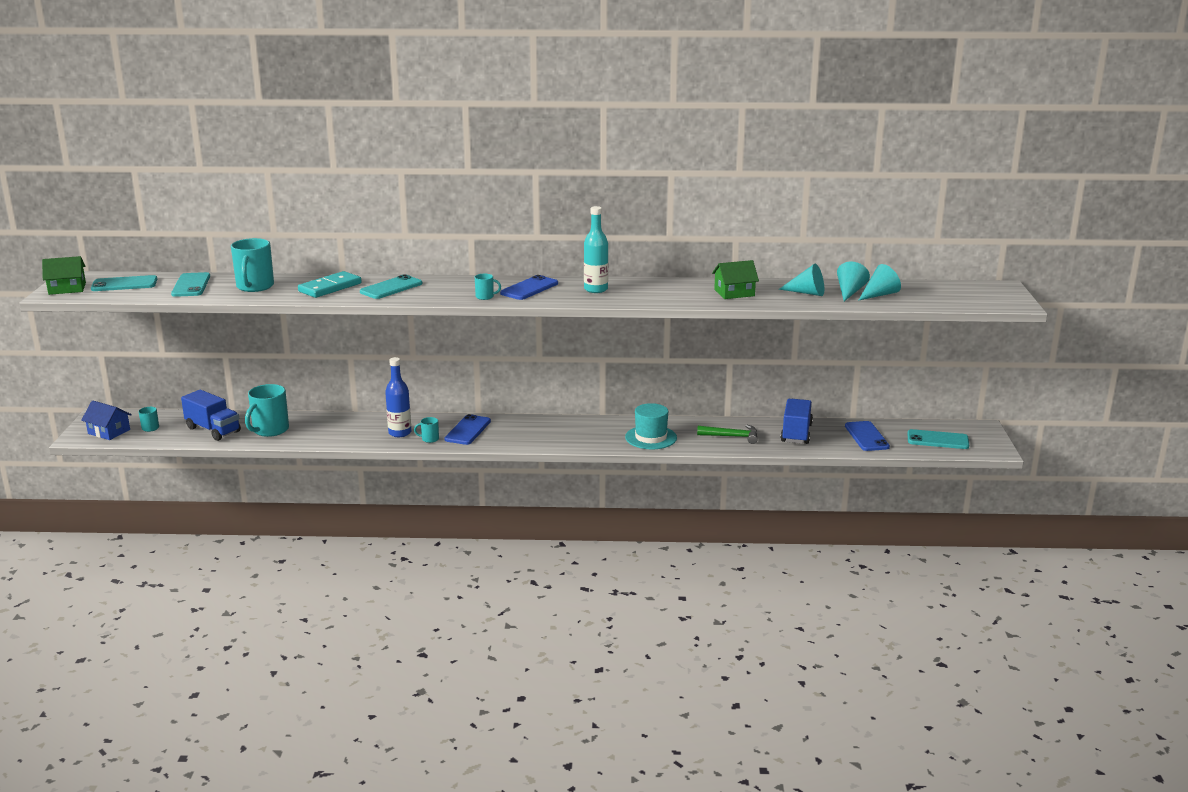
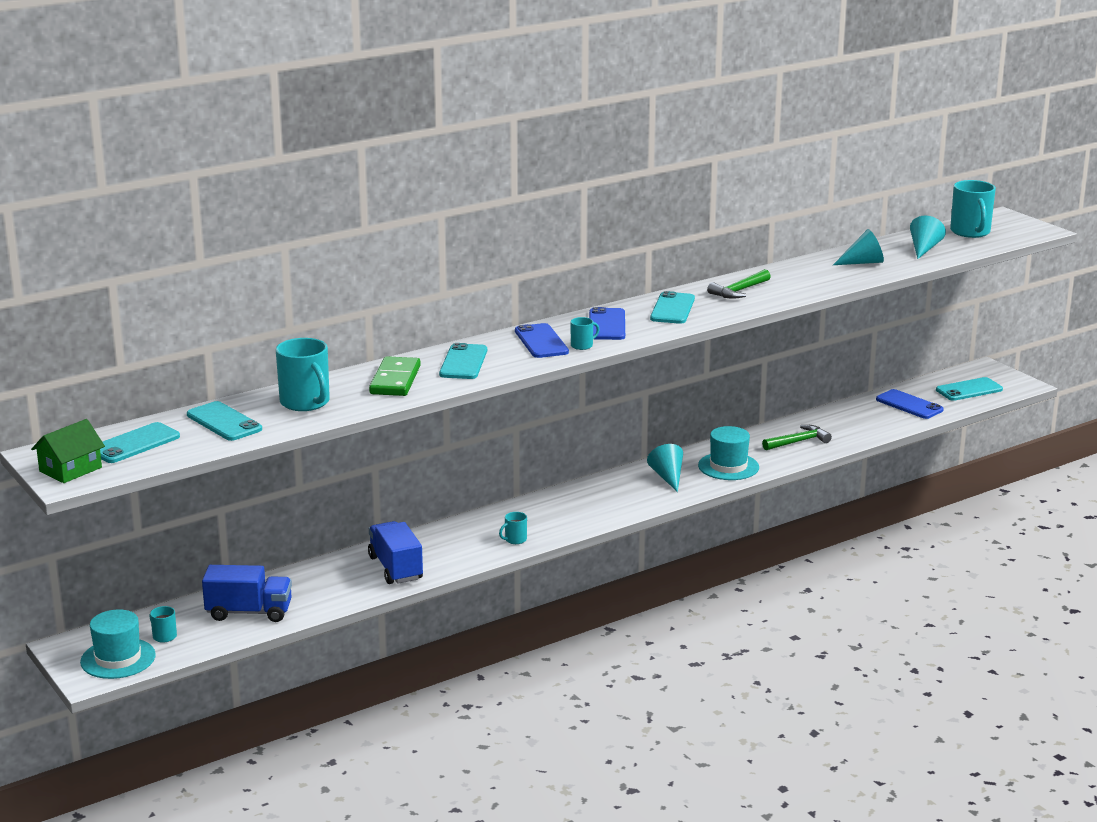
camera: 35 degrees left, 0 degrees up
(109, 431) = (118, 658): blue house -> turquoise hat
(270, 430) = (319, 590): turquoise mug -> turquoise mug (970, 232)
(330, 287) = (395, 380): turquoise domino -> green domino
(400, 433) = (472, 544): blue bottle -> none
(468, 430) = (539, 518): blue phone -> blue phone (541, 342)
(596, 289) = (672, 309): turquoise bottle -> turquoise phone
(668, 289) = (739, 291): none -> green hammer
(734, 293) = (802, 279): green house -> none
(796, 433) = (847, 420): blue truck -> blue truck (395, 568)
(850, 292) = (895, 252): turquoise cone -> turquoise cone (668, 477)

